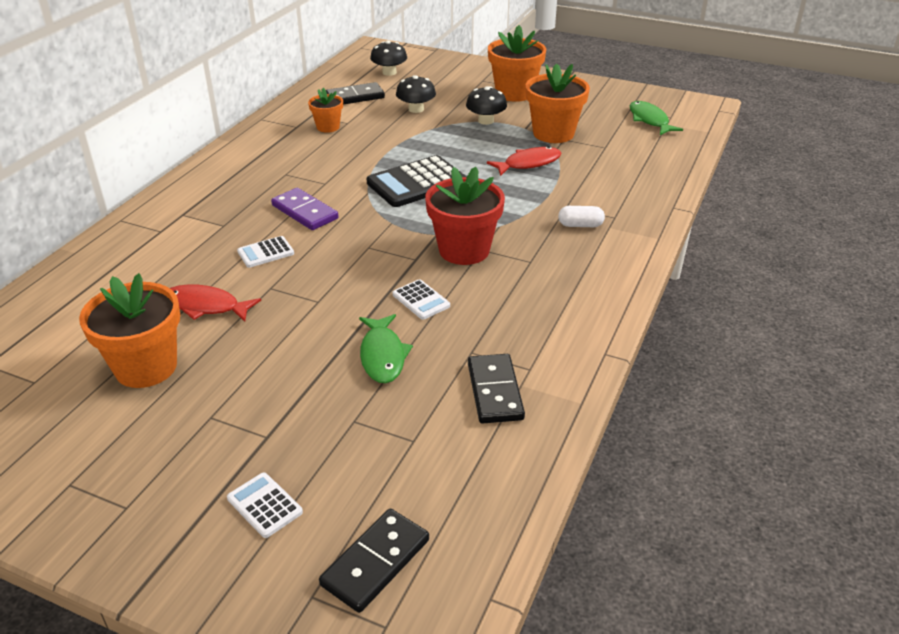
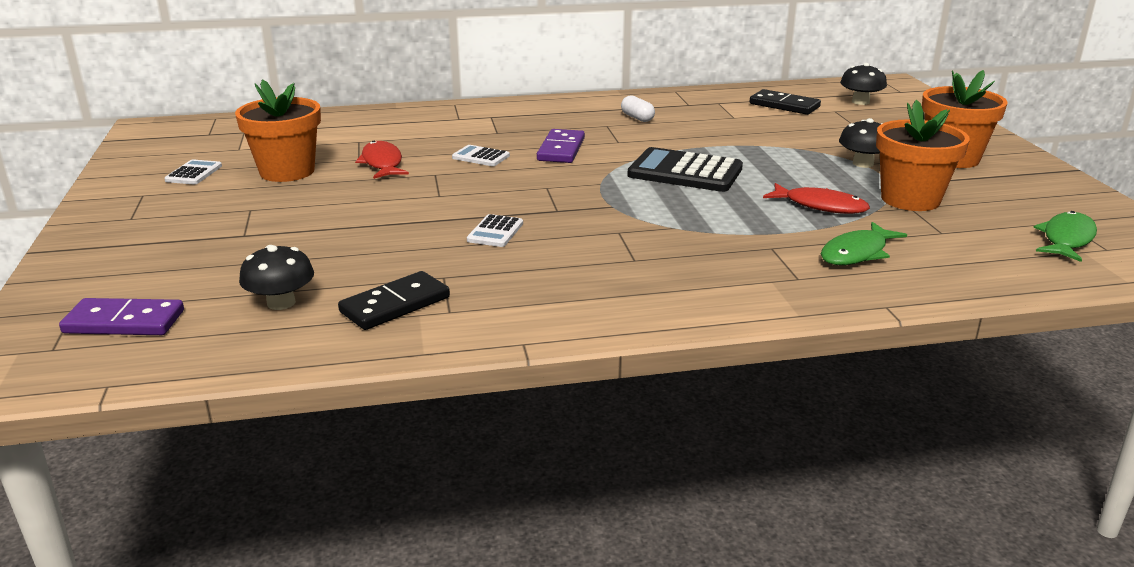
camera: 55 degrees right, 10 degrees down
(264, 505) = (163, 260): white calculator -> white calculator (194, 173)
(328, 127) = (711, 114): orange flower pot -> none
(375, 562) = (124, 322): black domino -> purple domino
(383, 355) = (393, 242): green fish -> green fish (857, 253)
(416, 109) = (817, 131): black mushroom -> black mushroom (281, 303)
(464, 250) = (604, 225): red flower pot -> none
(580, 225) = (746, 265): white capsule -> white capsule (637, 118)

